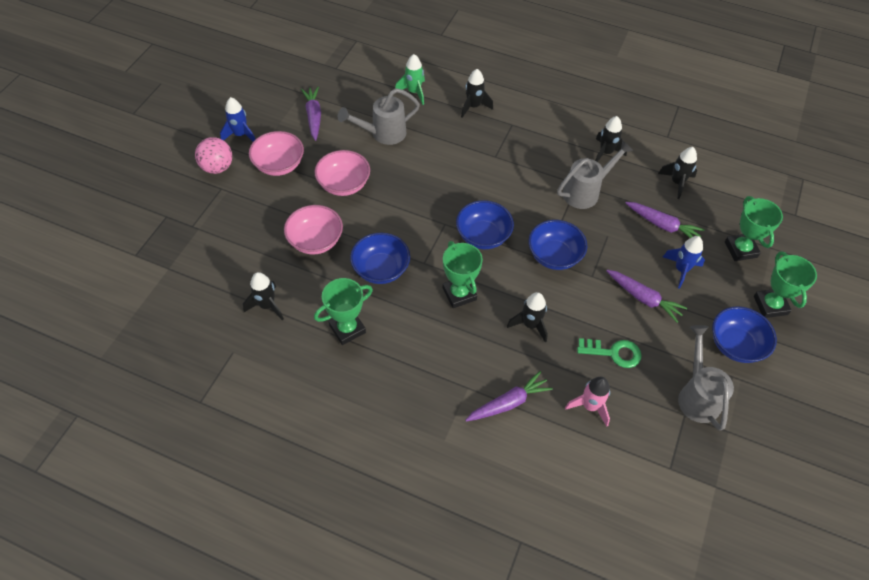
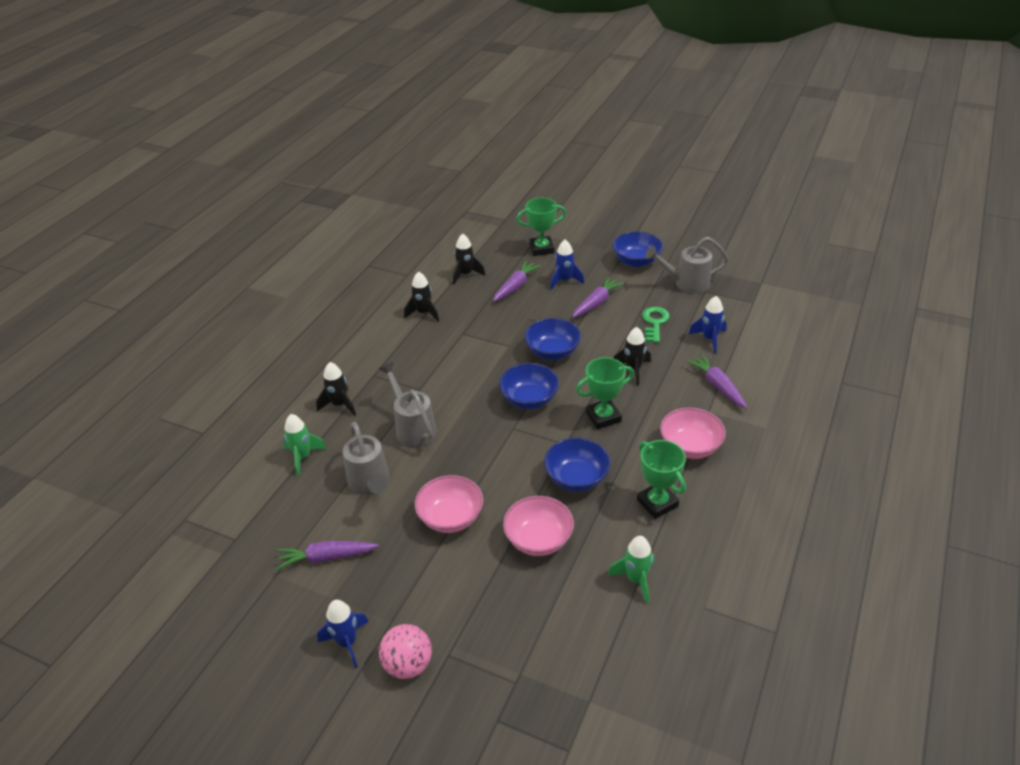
camera: 85 degrees left, 15 degrees down
(267, 305) = (636, 579): black rocket -> green rocket
(279, 165) = (411, 589): pink bowl -> pink bowl (690, 447)
(585, 192) = (474, 328): grey watering can -> grey watering can (413, 428)
(590, 406) = (709, 339): pink rocket -> blue rocket
(770, 305) = (596, 241): green trophy -> none

